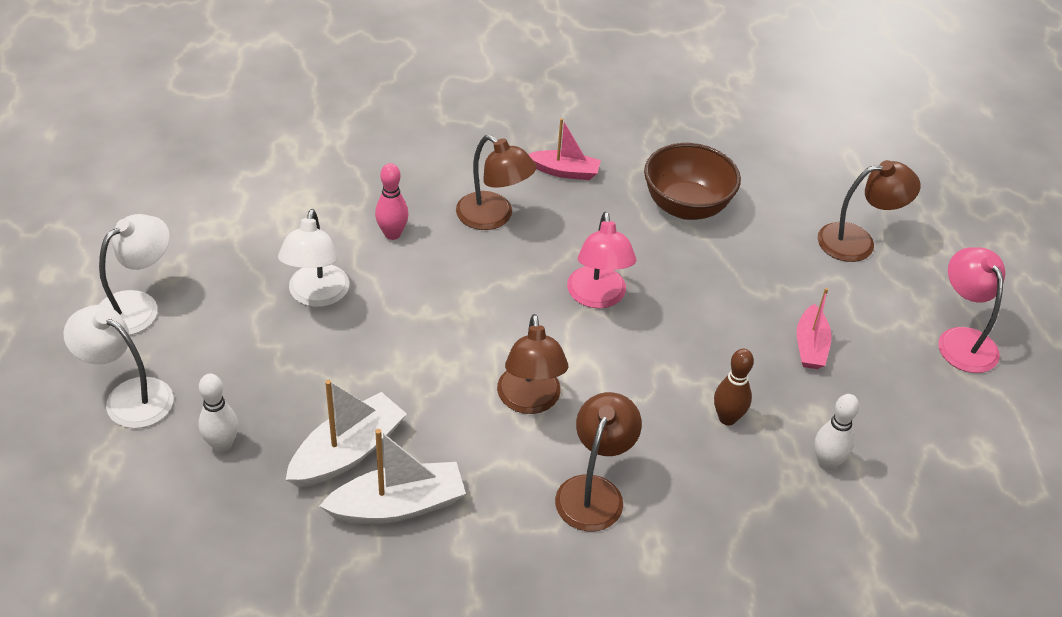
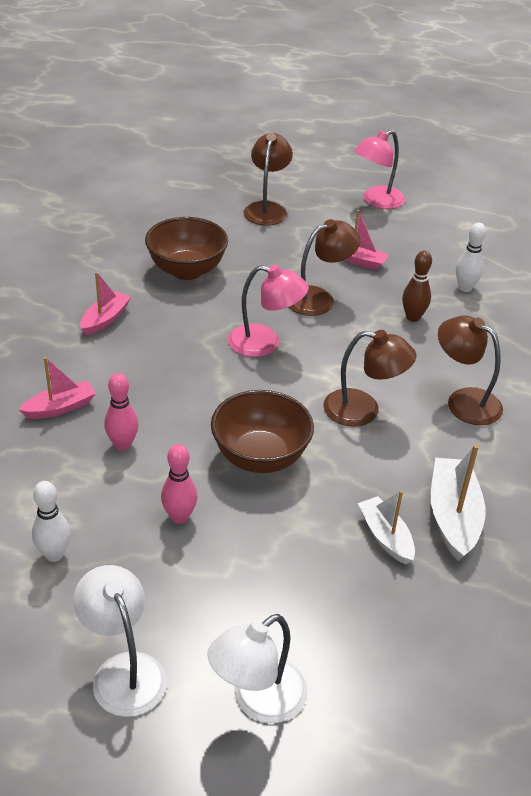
camera: 70 degrees left, 5 degrees down
(222, 445) = (349, 628): white bowling pin -> white bowling pin (54, 554)
(317, 296) = (179, 517): white lamp -> pink bowling pin
(347, 452) = (385, 537): white boat -> white boat, size x0.66
(419, 333) = (260, 457): none -> brown bowl
(422, 180) = (60, 408): none -> pink boat
(493, 217) = (138, 375): brown lamp -> brown lamp (318, 298)
(962, 340) = (376, 201): pink lamp -> pink lamp turned 45 degrees counterclockwise

